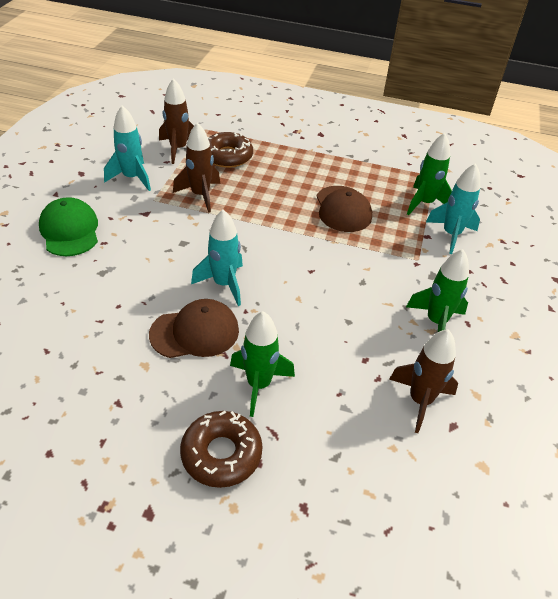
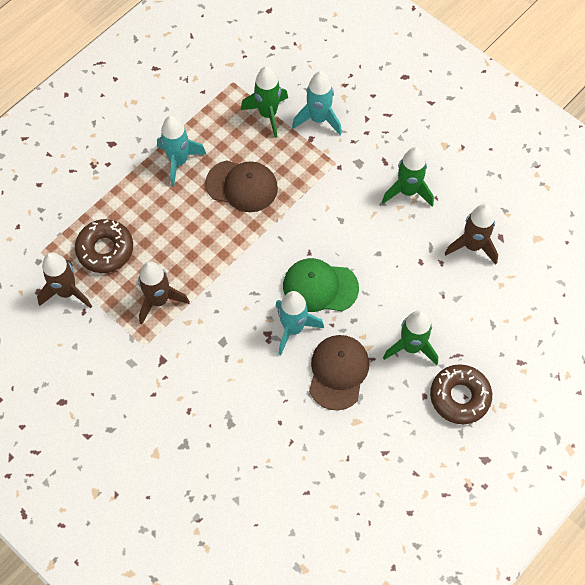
camera: 60 degrees left, 20 degrees up
(70, 230) = (156, 436): green cap -> green cap (320, 287)
(132, 178) = (97, 354): turquoise rocket -> turquoise rocket (179, 161)

